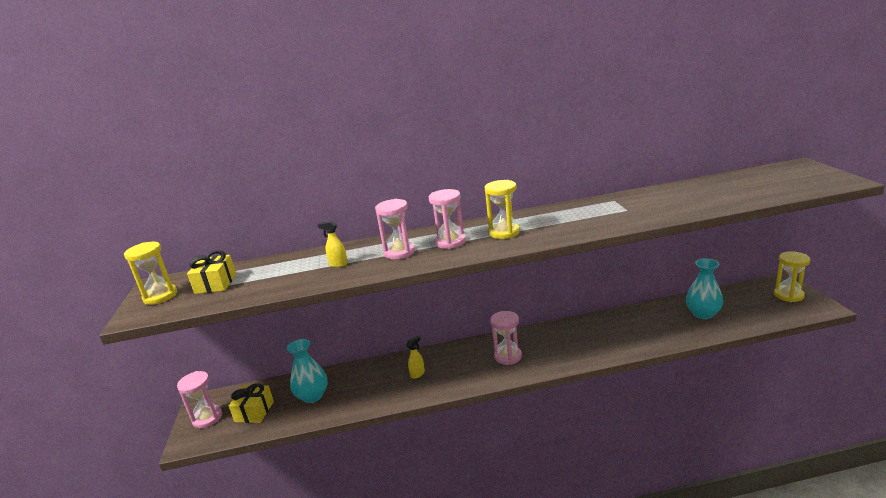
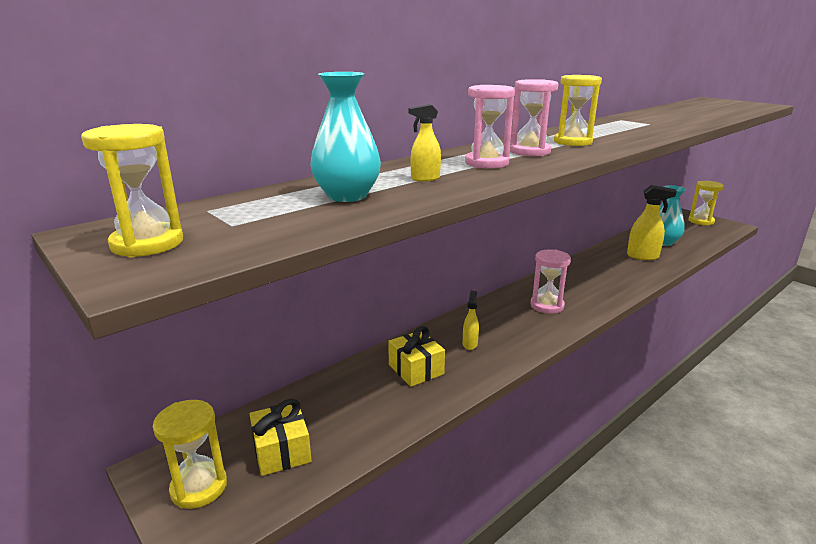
camera: 35 degrees left, 0 degrees up
(207, 418) = (199, 487): pink hourglass -> yellow hourglass
(216, 284) = (246, 216): yellow gift -> yellow gift (416, 369)
(312, 396) = (356, 404): turquoise vase -> turquoise vase (347, 196)
(658, 326) = (643, 256): none -> yellow spray bottle

